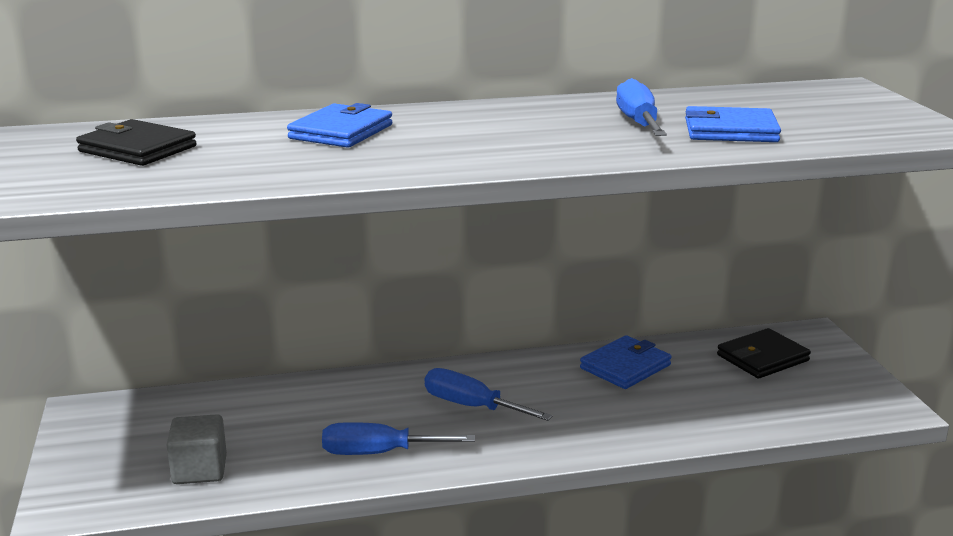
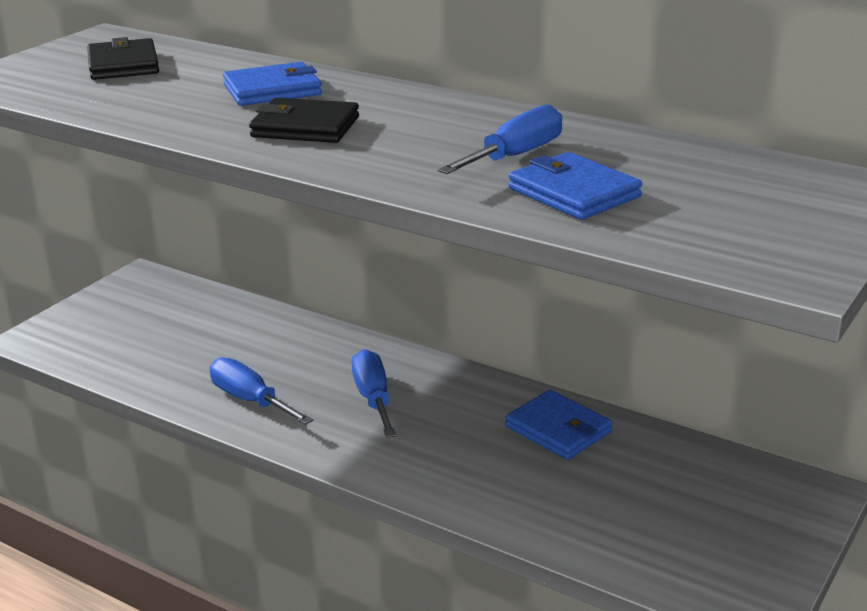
camera: 45 degrees right, 5 degrees up
(199, 470) = (133, 353): grey cube -> none
(625, 367) = (558, 429): blue wallet -> blue wallet turned 45 degrees clockwise
(762, 358) = (709, 488): black wallet -> black wallet (305, 127)

